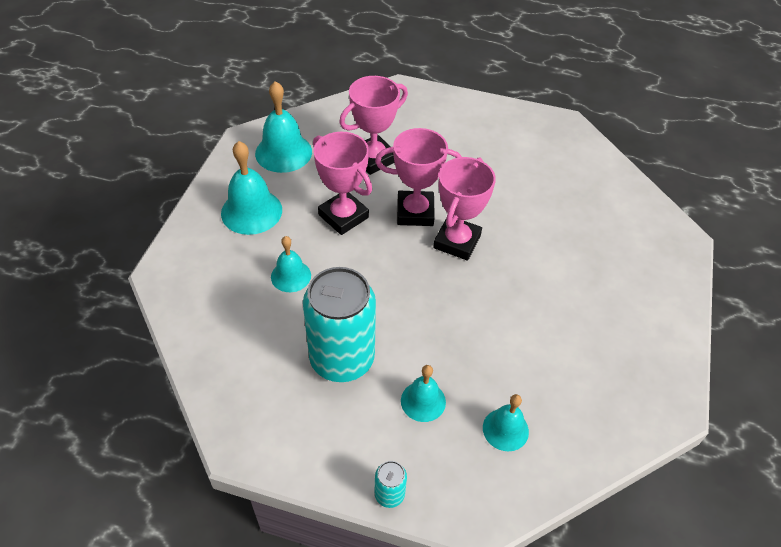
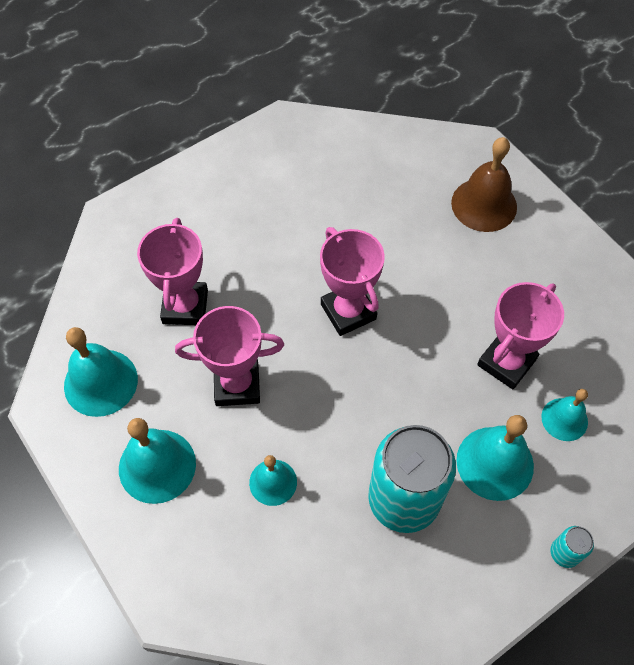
camera: 50 degrees left, 10 degrees up
(415, 212) = (285, 320): pink trophy -> pink trophy (506, 362)
(423, 401) = (495, 463): turquoise bell -> turquoise bell, size x1.63
(635, 269) = (484, 204): none -> brown bell

